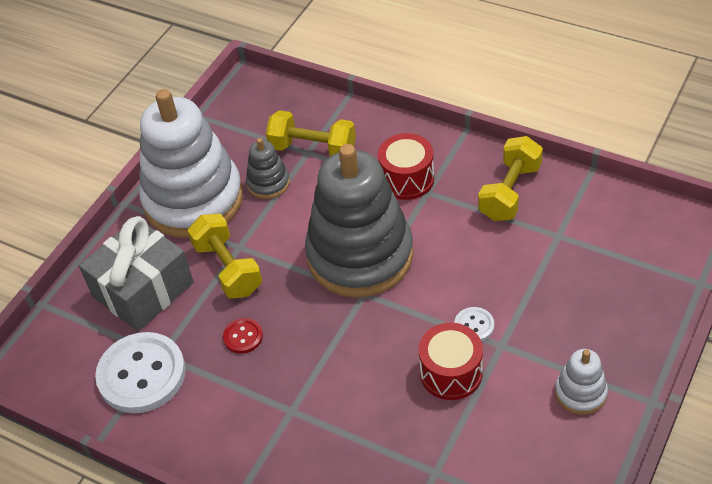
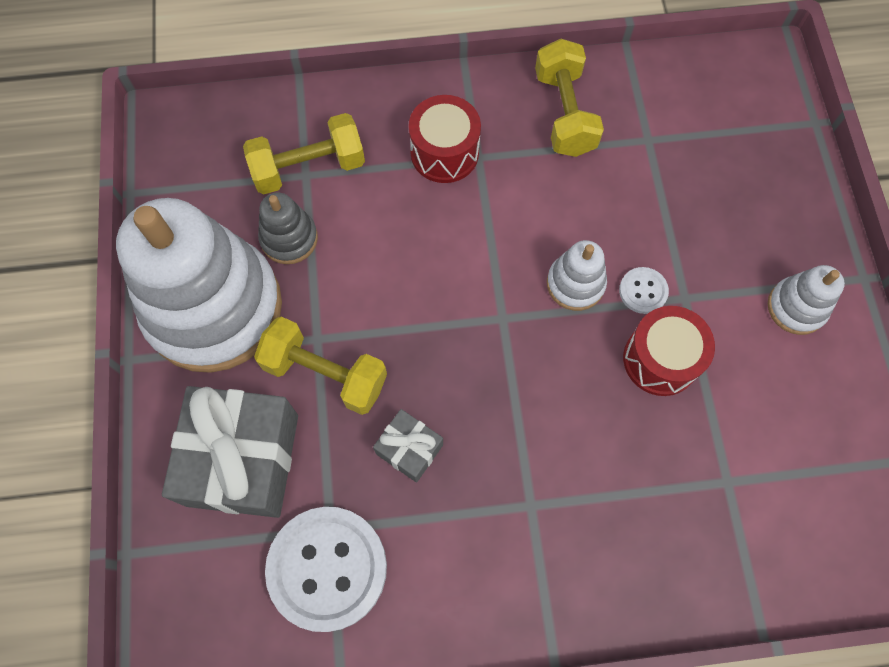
camera: 40 degrees left, 20 degrees up
(243, 337) = (409, 449): red button -> grey gift
(360, 255) = (463, 274): grey stacking toy -> none
(430, 298) = (575, 284): none -> white stacking toy

